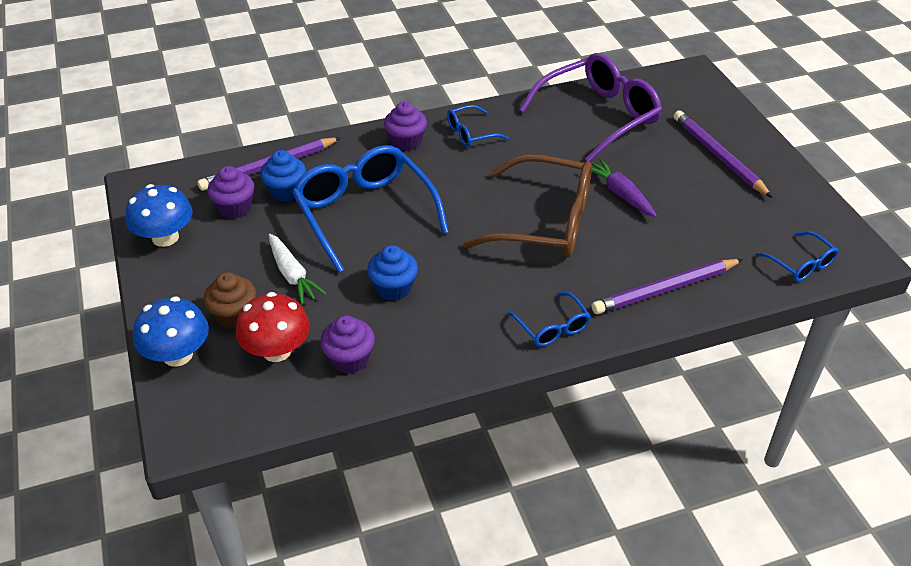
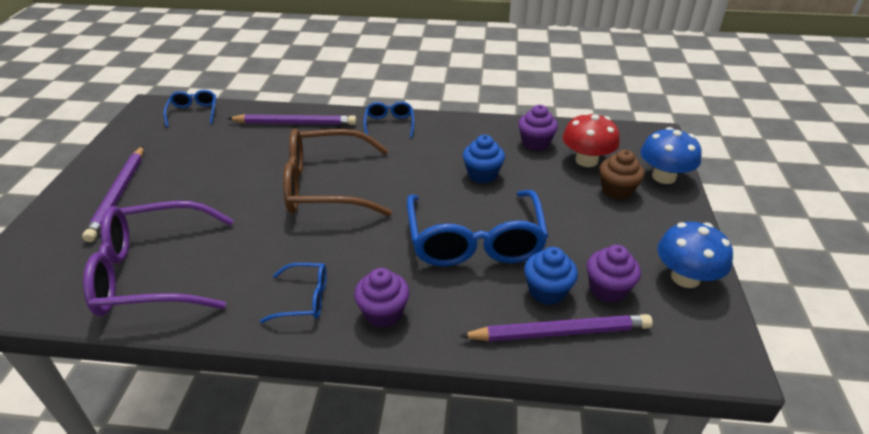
camera: 155 degrees left, 5 degrees down
(292, 275) = (562, 206): white carrot -> none
(545, 222) = (326, 186): brown glasses -> brown glasses turned 45 degrees counterclockwise
(620, 194) = (241, 189): purple carrot -> none

